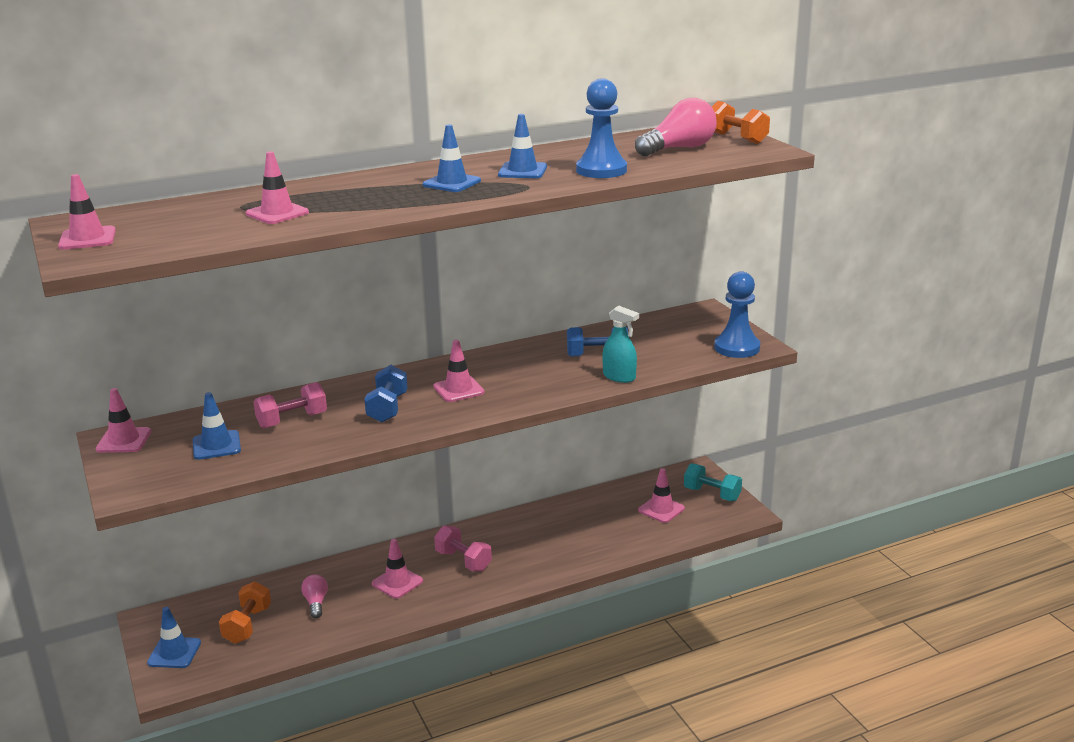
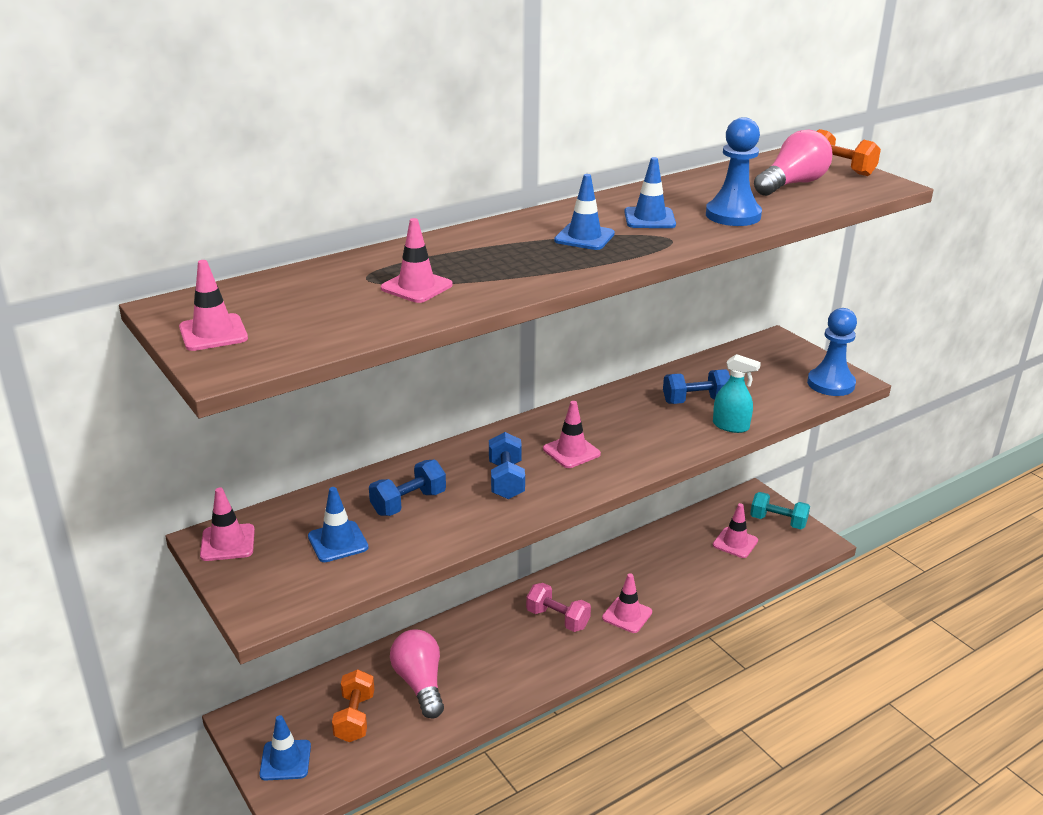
camera: 10 degrees left, 5 degrees up
(292, 420) = (408, 503): pink dumbbell -> blue dumbbell
(316, 603) = (420, 683): pink light bulb -> pink light bulb, size x1.78
(397, 582) = (498, 651): pink traffic cone -> pink traffic cone (627, 615)

